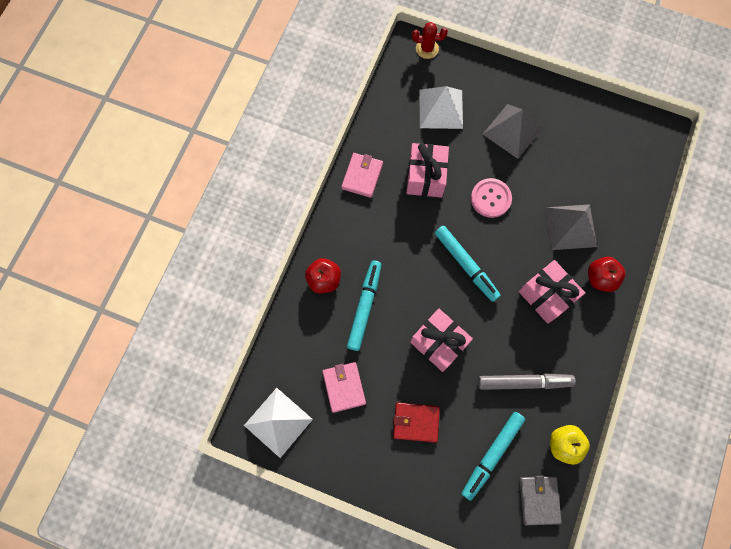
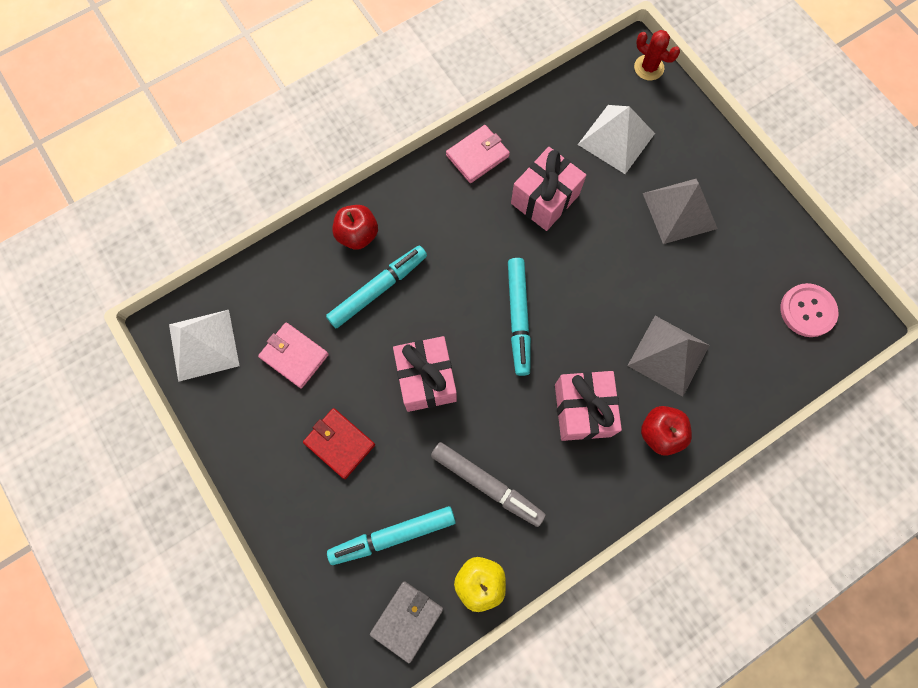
camera: 35 degrees right, 0 degrees up
(344, 387) = (294, 356): pink wallet -> pink wallet turned 75 degrees counterclockwise
(490, 198) = (599, 266): pink button -> pink button (807, 311)

